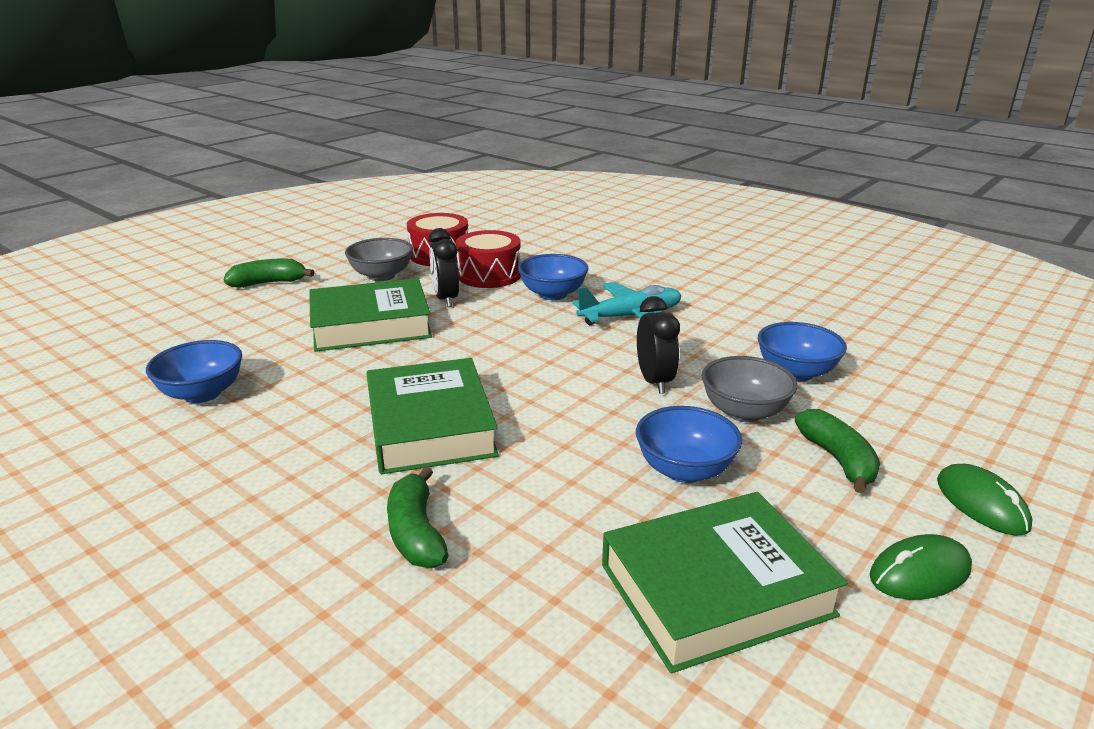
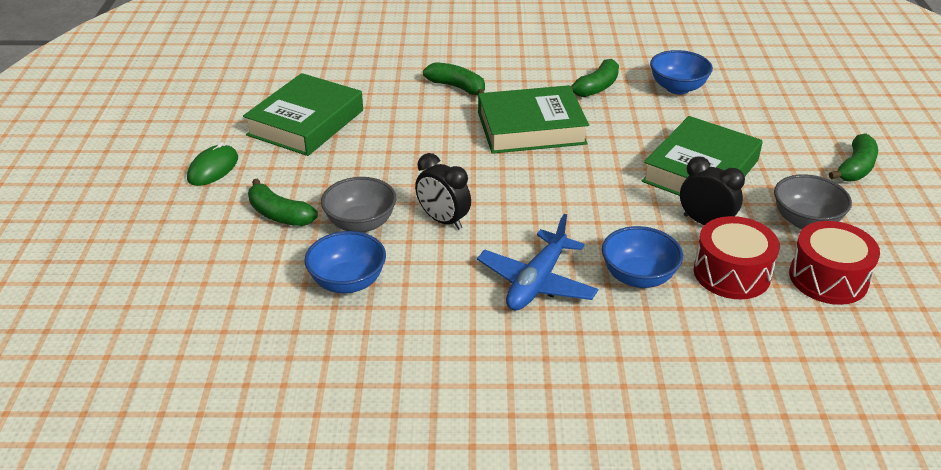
camera: 140 degrees right, 10 degrees up
(268, 437) = (596, 87): none -> green banana
(430, 425) = (531, 128): green book -> green book turned 45 degrees counterclockwise
(631, 317) = (537, 282): turquoise plane -> blue plane
(684, 470) = (365, 167): blue bowl -> none
(981, 503) = (183, 223): green mouse -> none

